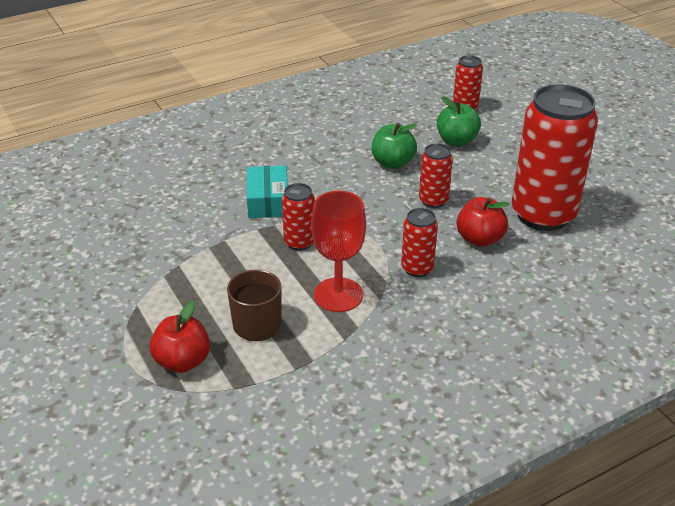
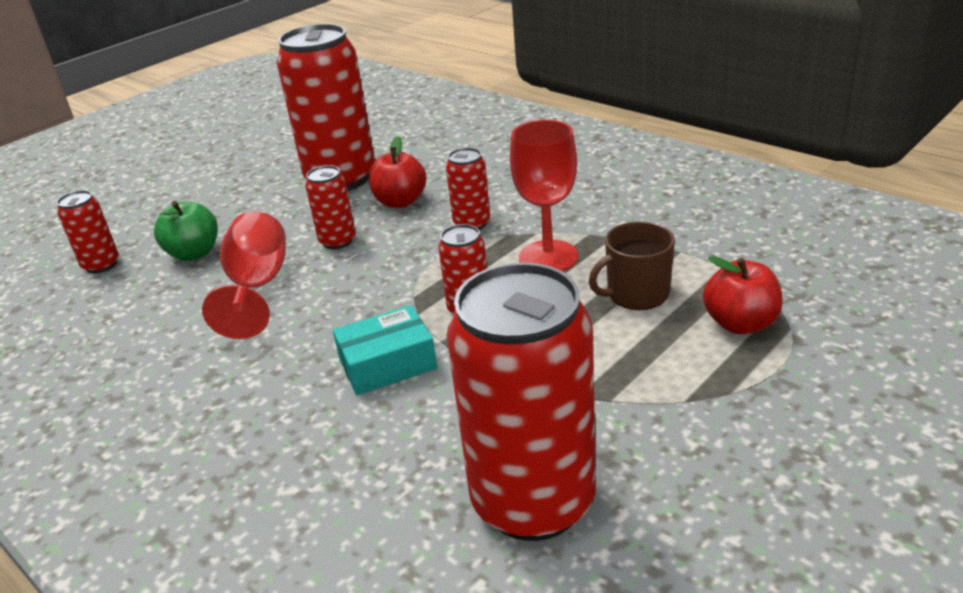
camera: 105 degrees left, 5 degrees down
(118, 228) = (533, 501): none -> red can
(392, 163) = (257, 287): green apple -> red goblet

